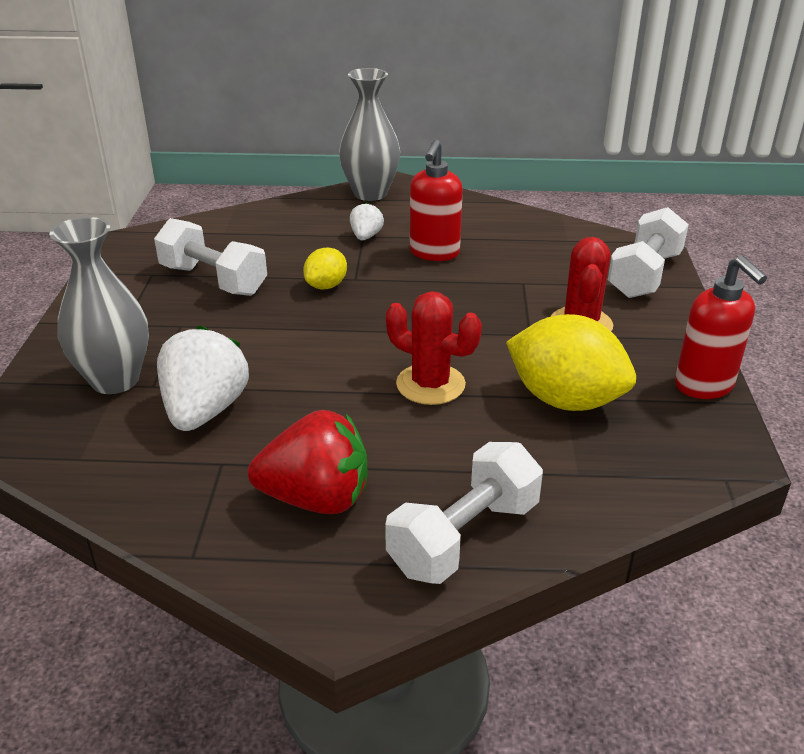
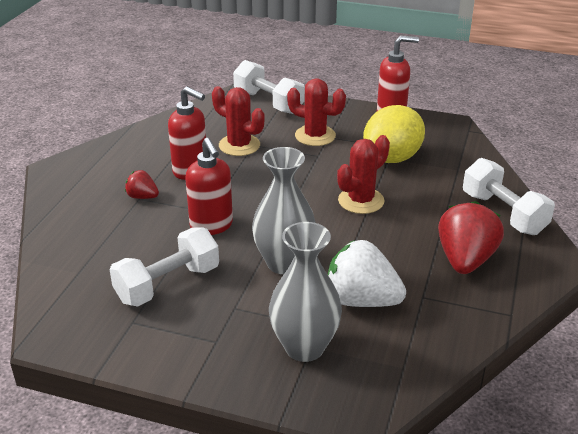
camera: 75 degrees left, 0 degrees up
(326, 286) = (211, 226): yellow lemon -> red soap dispenser
(366, 237) = (142, 197): white strawberry -> red strawberry
(370, 193) = (64, 183): grey vase -> grey vase (284, 263)
(513, 273) = (239, 145): none -> red cactus

